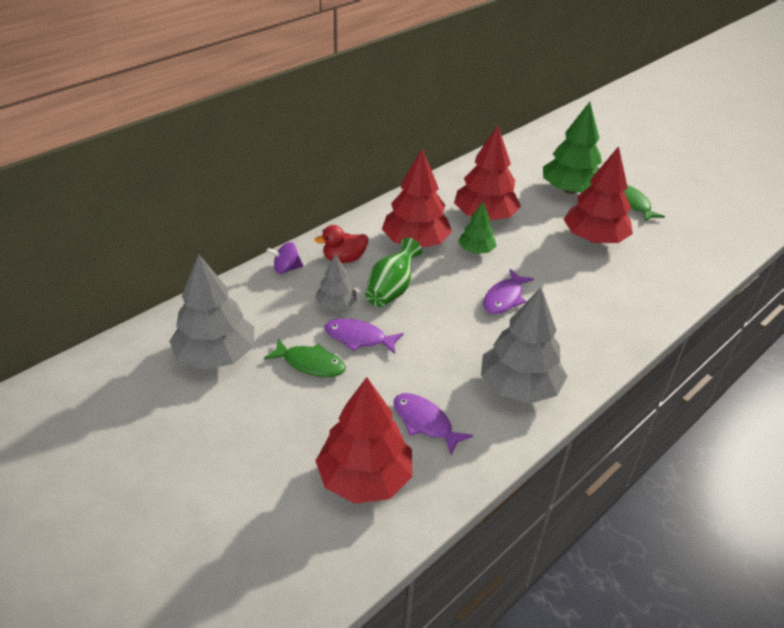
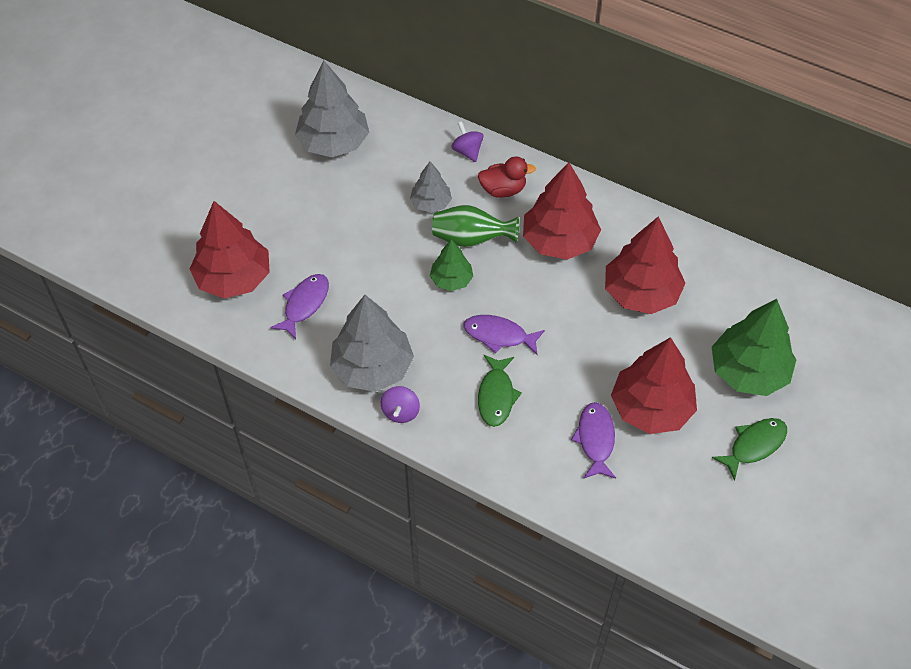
camera: 75 degrees right, 15 degrees up
(310, 364) = (346, 207): green fish -> green fish (496, 396)
(344, 259) = (503, 190): red duck -> red duck turned 120 degrees clockwise
(358, 338) = (392, 232): purple fish -> purple fish (595, 439)
(476, 250) = (571, 296): green tree -> green tree (451, 280)
(575, 378) = (400, 412): none -> purple spinning top

